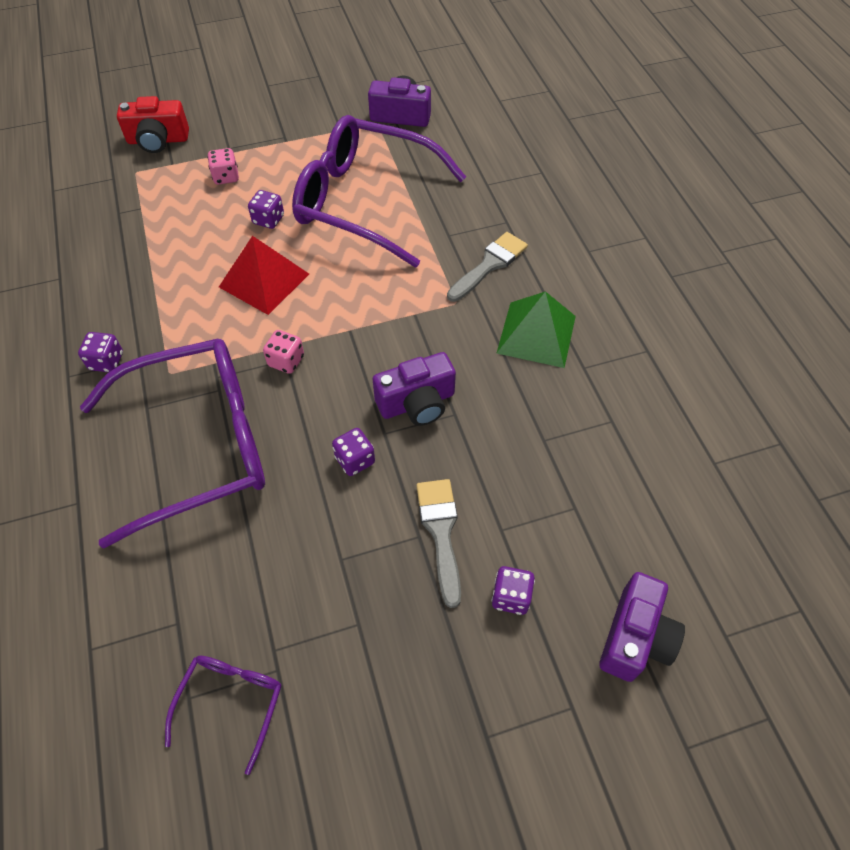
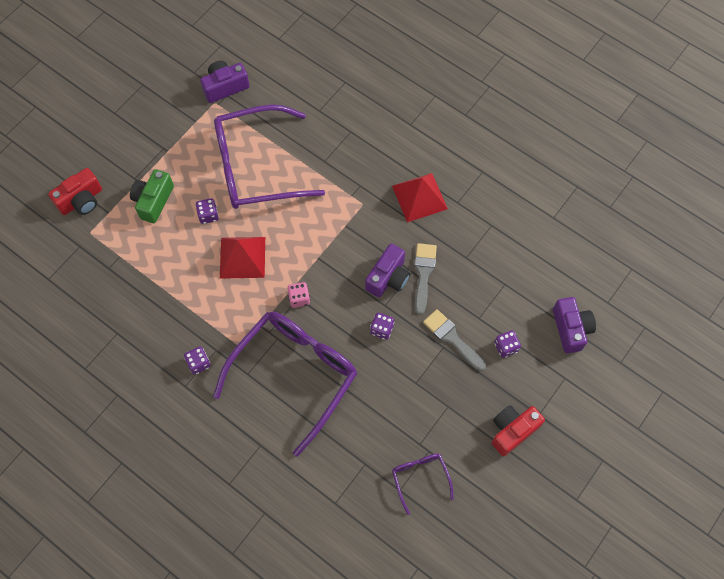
camera: 35 degrees left, 10 degrees up
(226, 177) = (153, 201): pink dice -> green camera
(425, 732) = (512, 431): none -> red camera
(489, 265) = (362, 167): grey brush -> grey brush (423, 273)
(536, 334) = (419, 197): green pyramid -> red pyramid

